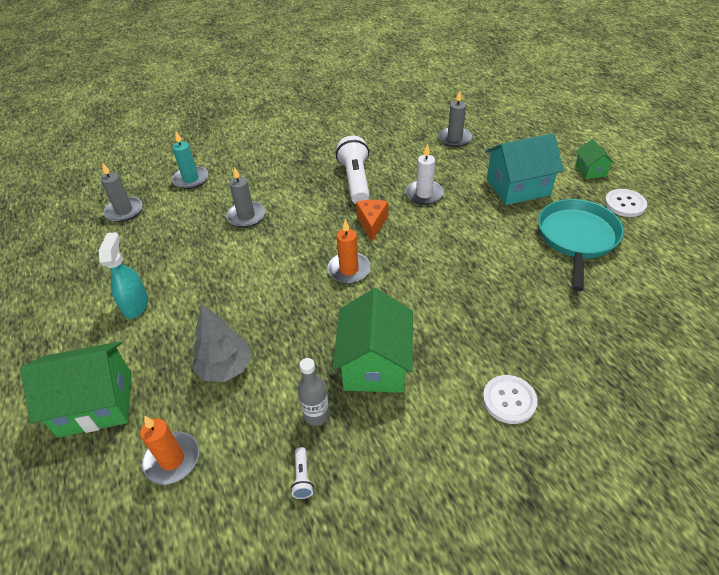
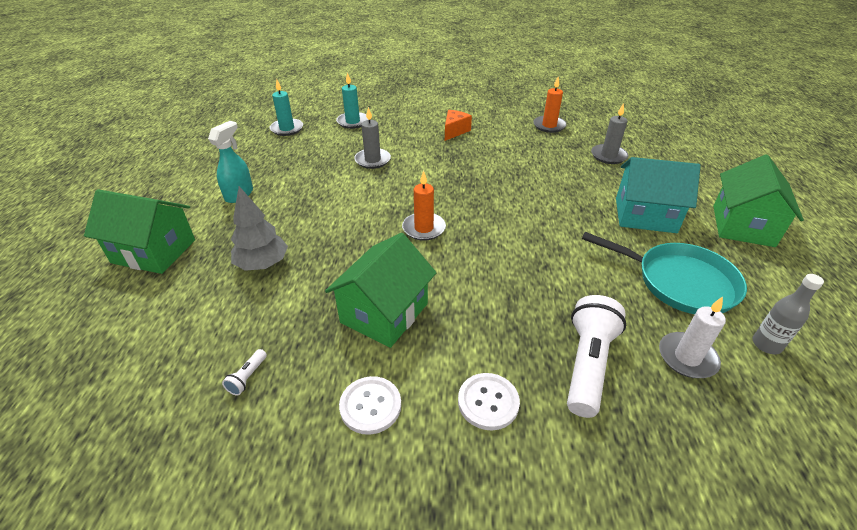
camera: 25 degrees right, 5 degrees down
(124, 211) = (287, 129): grey candle -> turquoise candle
(172, 459) = (167, 315): orange candle -> orange candle (549, 126)
(316, 414) = (301, 332): grey bottle -> grey bottle (766, 345)
(355, 181) = (486, 162): white flashlight -> white flashlight (587, 364)
(372, 223) = (474, 199): orange cheese -> orange cheese (454, 131)
(424, 194) = (542, 191): white candle -> white candle (687, 357)
(577, 238) = (679, 282): turquoise pan -> turquoise pan turned 75 degrees clockwise
(590, 170) = (742, 225): green house -> green house, size x1.94
(624, 204) = (763, 269): white button -> white button (370, 406)

